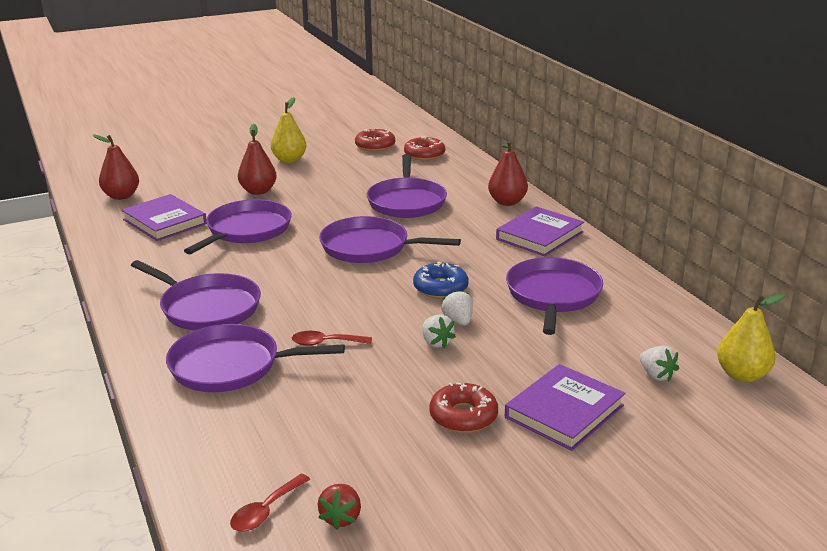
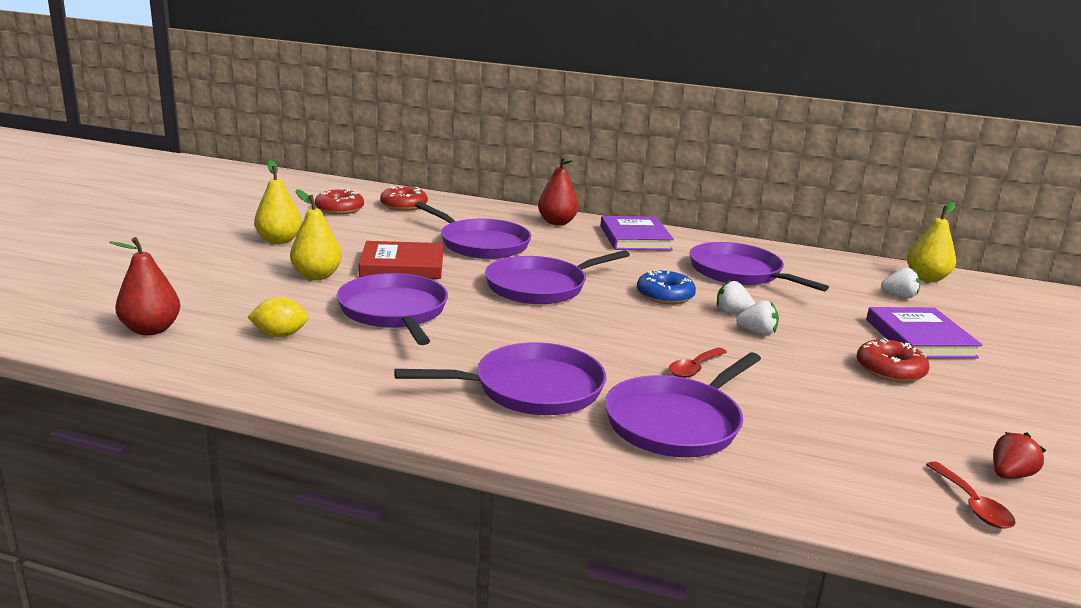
camera: 50 degrees left, 5 degrees down
(165, 222) = (280, 335): purple book -> yellow lemon
(258, 191) = (317, 276): red pear -> yellow pear
(319, 201) = (402, 265): none -> red book
(341, 517) = (1009, 475): red strawberry -> red strawberry turned 90 degrees counterclockwise

